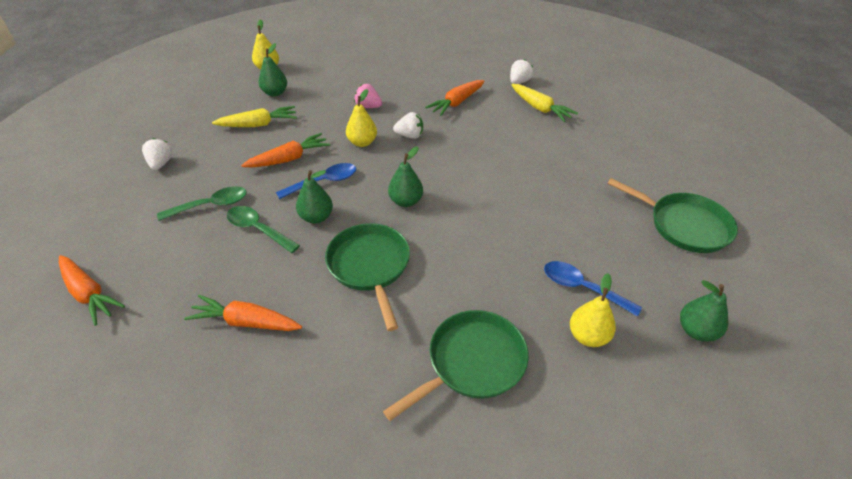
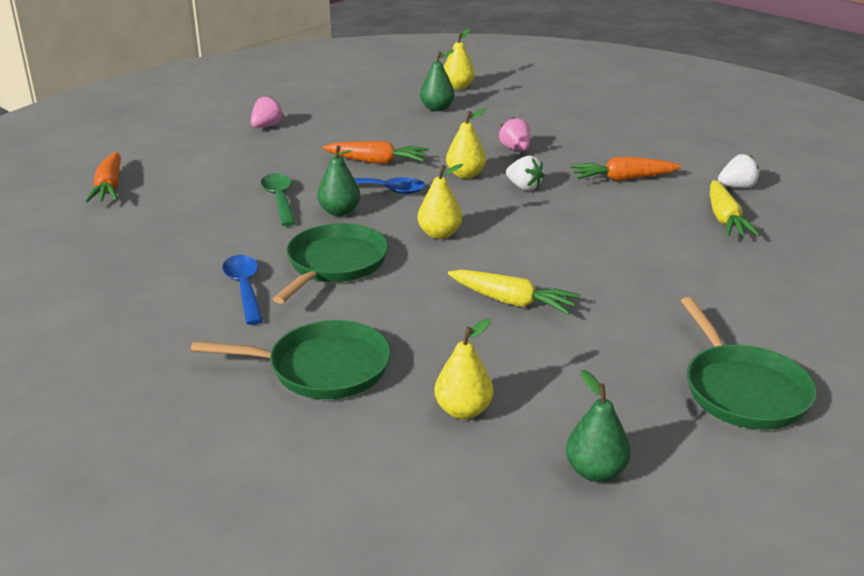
camera: 40 degrees right, 15 degrees down
(161, 164) = (267, 126): white strawberry -> pink strawberry
(211, 205) = (265, 169): green spoon -> none
(246, 322) = (187, 253): orange carrot -> none
(258, 124) = (386, 127): yellow carrot -> yellow carrot (512, 302)
(406, 201) = (439, 234): green pear -> yellow pear
(582, 288) = (518, 376): blue spoon -> blue spoon (244, 288)

